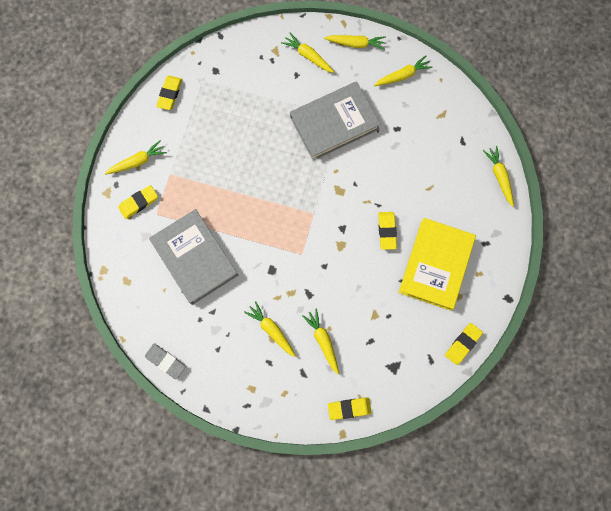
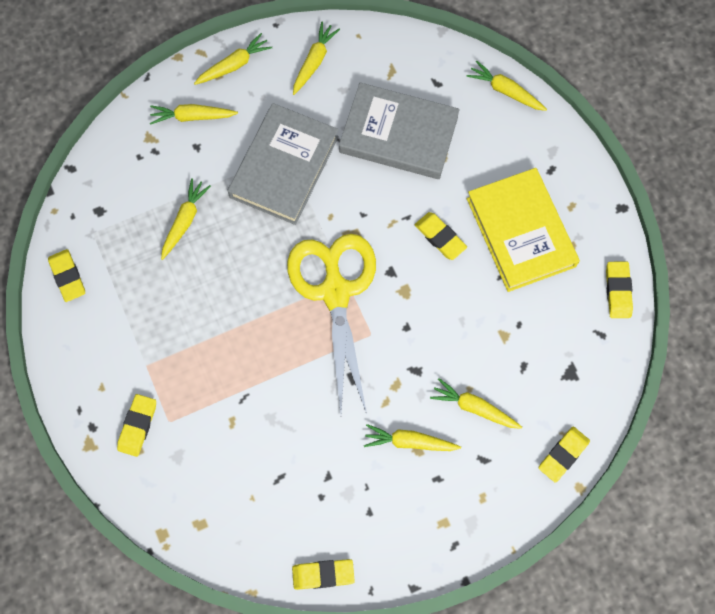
camera: 40 degrees left, 5 degrees down
(137, 161) = (95, 381): yellow carrot -> yellow carrot (184, 221)
(165, 361) = (323, 574): grey eraser -> yellow eraser
(194, 258) = (256, 435): grey book -> grey book (398, 135)
(302, 215) = (335, 292): none -> yellow scissors

